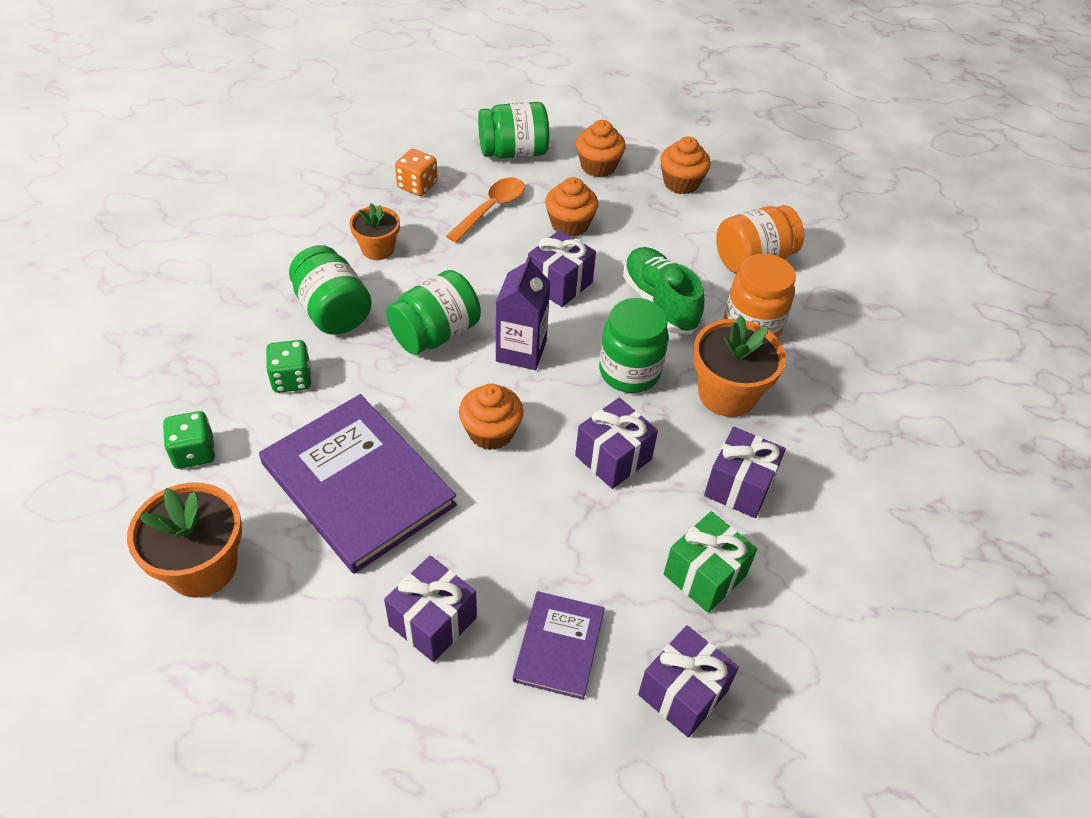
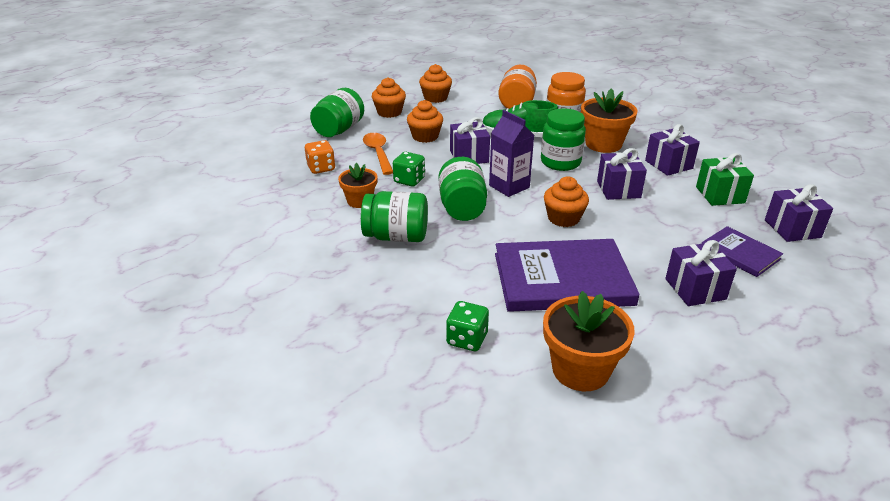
camera: 50 degrees left, 15 degrees down
(292, 379) = (441, 273): green dice -> green dice (409, 180)

